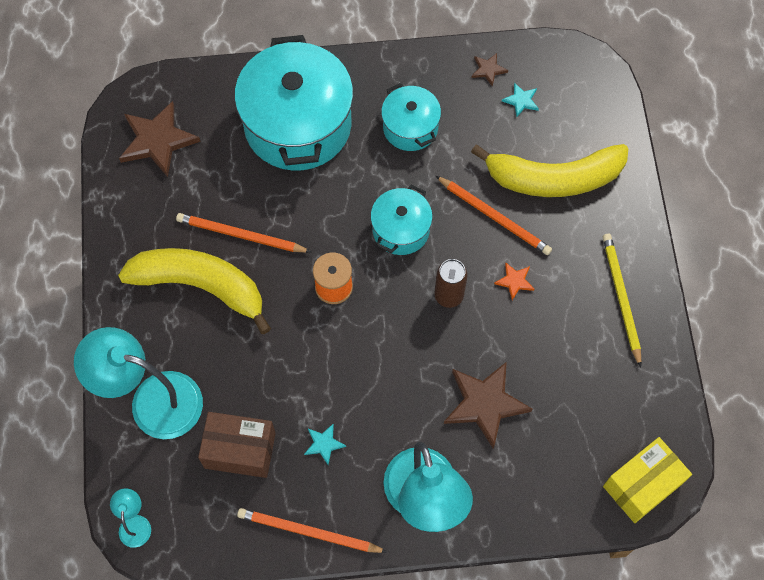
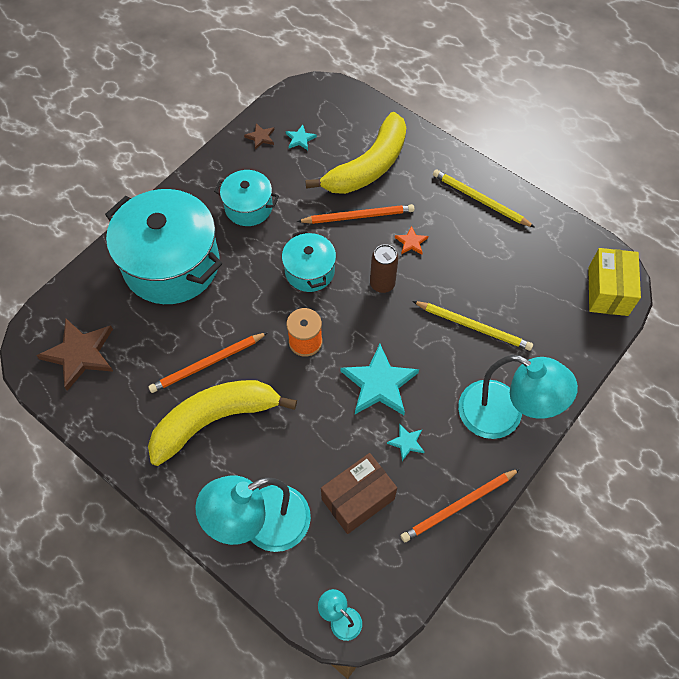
camera: 45 degrees left, 5 degrees down
(354, 376) = (379, 384): none -> turquoise star
(485, 403) = (474, 326): brown star -> yellow pencil

